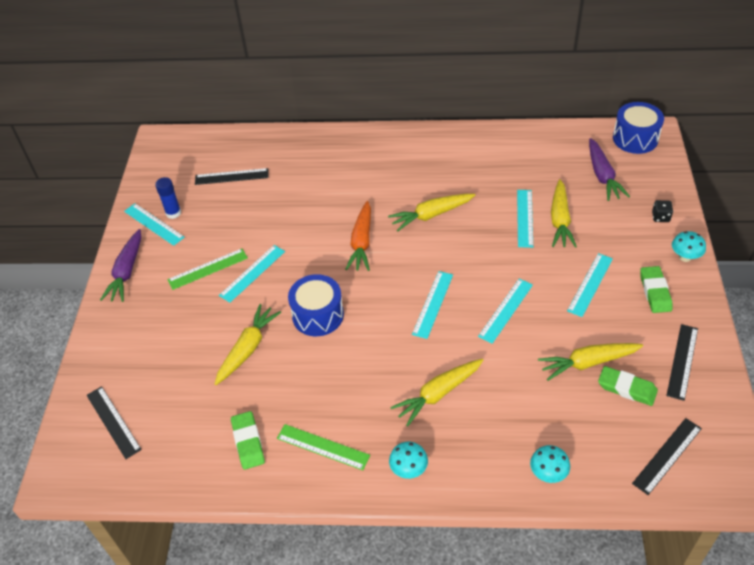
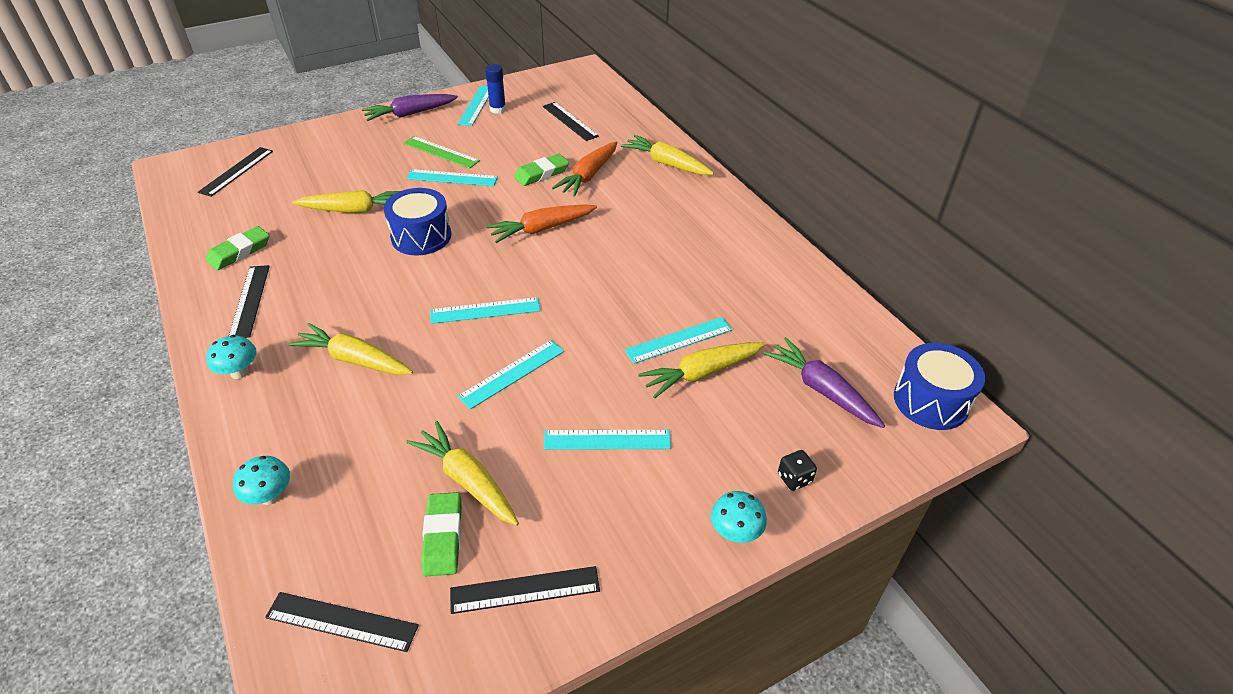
camera: 55 degrees right, 5 degrees down
(316, 194) = (588, 176): none -> orange carrot
(323, 447) = (250, 301): green ruler -> black ruler
(431, 215) = (621, 263): yellow carrot -> yellow carrot (666, 163)
(506, 310) = (512, 373): turquoise ruler -> turquoise ruler turned 45 degrees counterclockwise
(602, 176) = (821, 390): purple carrot -> purple carrot turned 90 degrees clockwise
(655, 292) = (640, 516): green eraser -> green eraser (541, 173)

